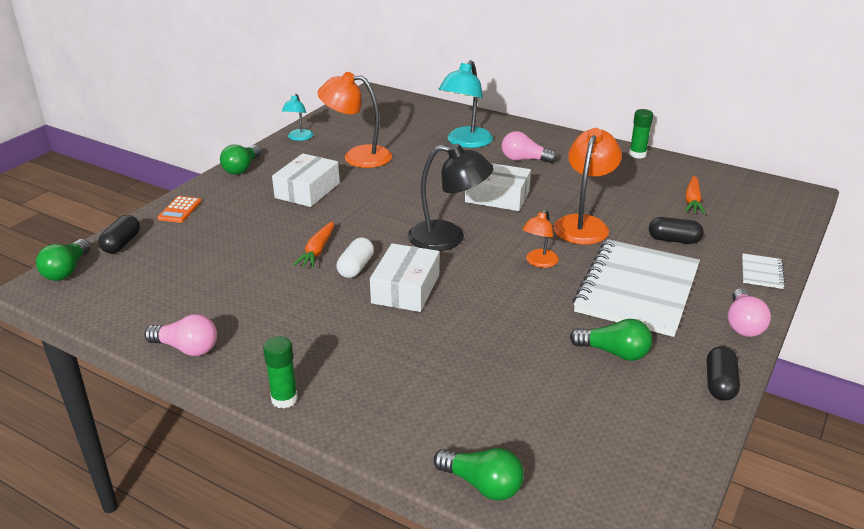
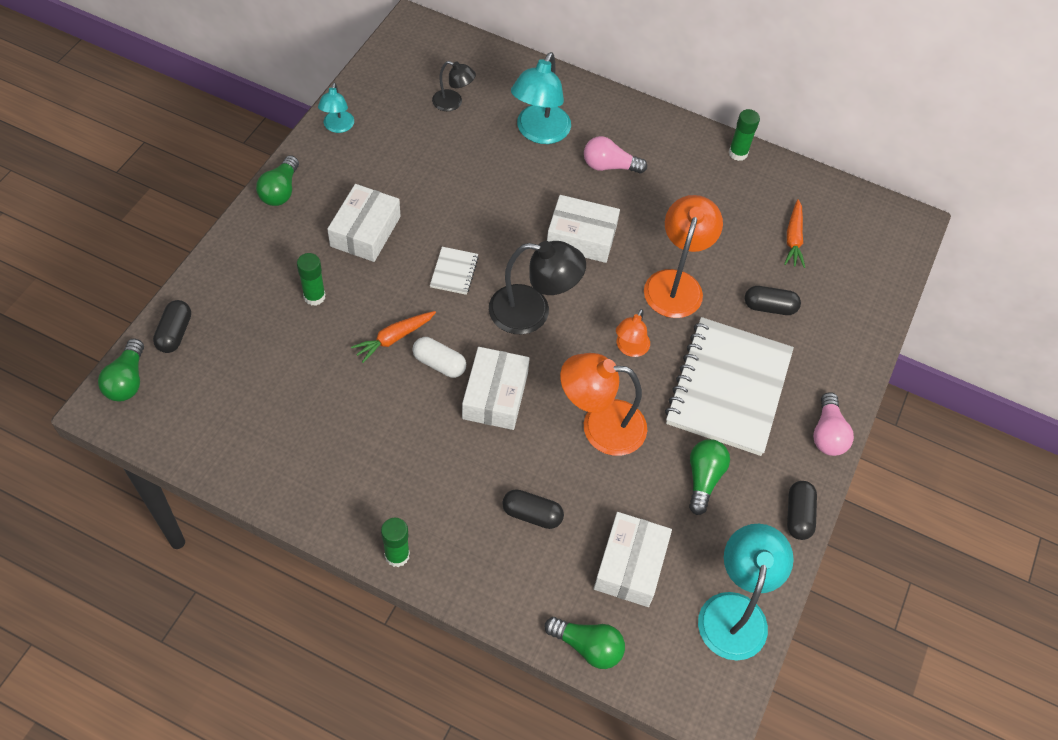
camera: 10 degrees left, 25 degrees up
(180, 210) = (225, 272): orange calculator -> none
(187, 348) = (287, 492): pink light bulb -> none
(252, 225) = (314, 296): none -> green glue stick
(317, 251) = (394, 338): orange carrot -> orange carrot turned 45 degrees clockwise
(356, 267) = (439, 363): white capsule -> white capsule turned 75 degrees counterclockwise
(357, 156) = (414, 164): orange lamp -> orange lamp (600, 426)
(396, 127) = (453, 103): none -> black lamp
(431, 373) = (532, 514): none -> black capsule
(534, 417) = (630, 565): none -> white box
(614, 352) = (703, 479): green light bulb -> green light bulb turned 90 degrees counterclockwise
(654, 460) = (735, 611): none -> turquoise lamp
(762, 273) = (853, 357): white notebook -> white notebook (454, 272)

